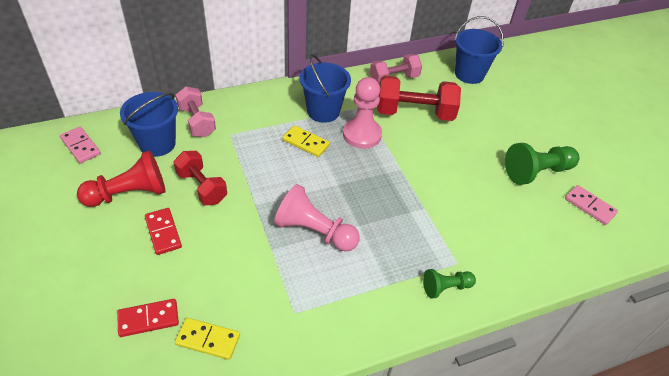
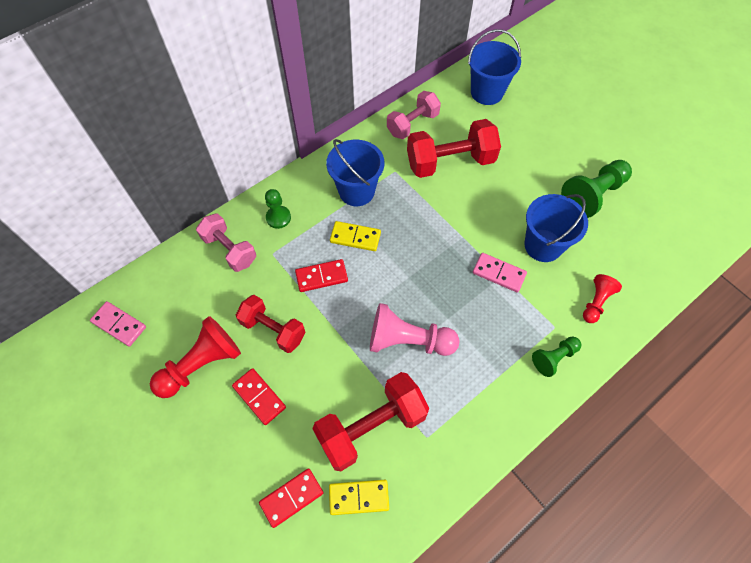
camera: 15 degrees left, 15 degrees up
(157, 144) = (201, 292): blue bucket -> blue bucket (543, 245)
(248, 111) = (278, 218): none -> green pawn
(248, 287) = (371, 427): none -> red dumbbell
(263, 162) = (321, 276): none -> red domino
(362, 134) = (408, 207): pink pawn -> none
(506, 255) = (596, 302): none -> red pawn
(590, 206) = (653, 218): pink domino -> pink domino (499, 273)

